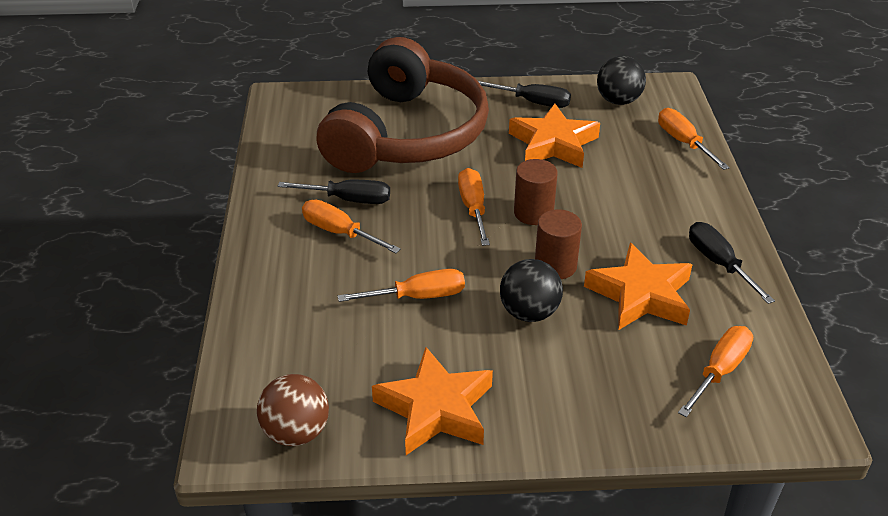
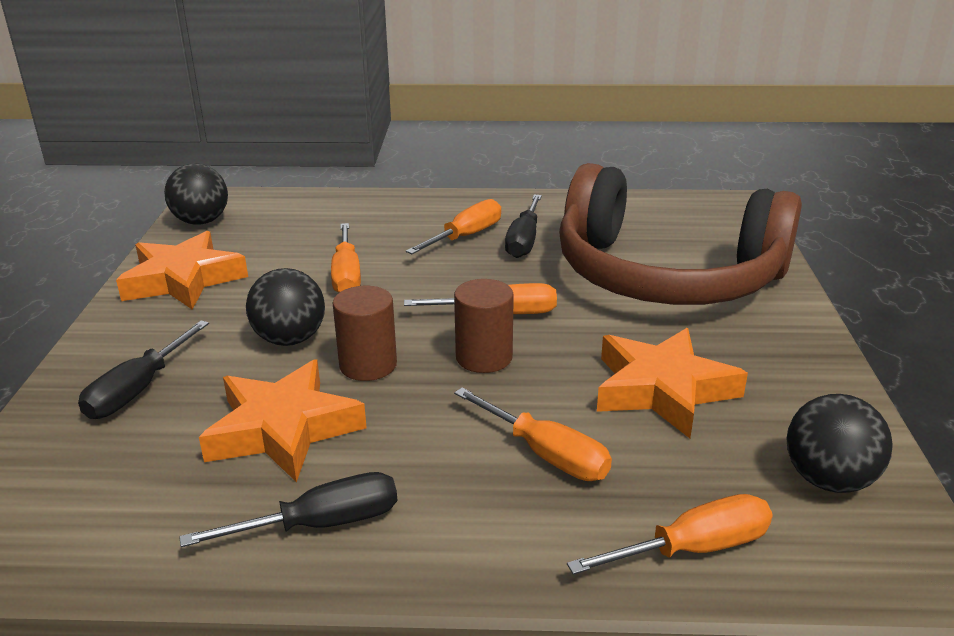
camera: 95 degrees right, 10 degrees down
(296, 432) = (201, 221): brown ball -> black ball
(532, 102) = (786, 380): black screwdriver -> black screwdriver (139, 389)
(719, 371) = (103, 477): orange screwdriver -> orange screwdriver (545, 454)

